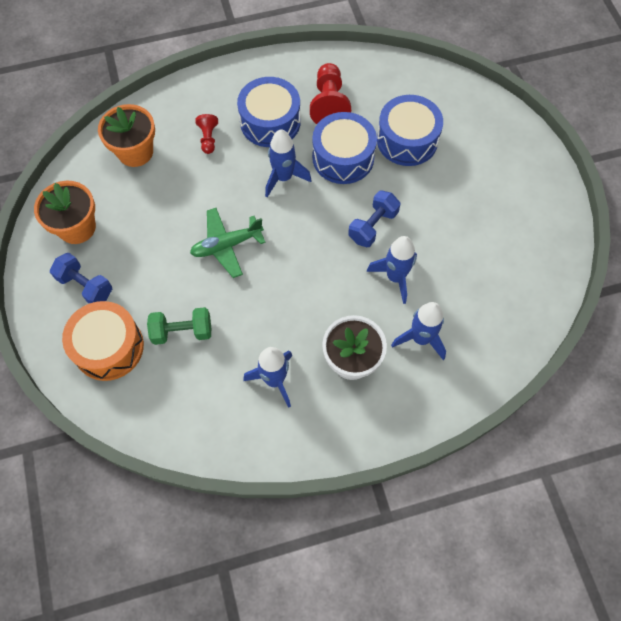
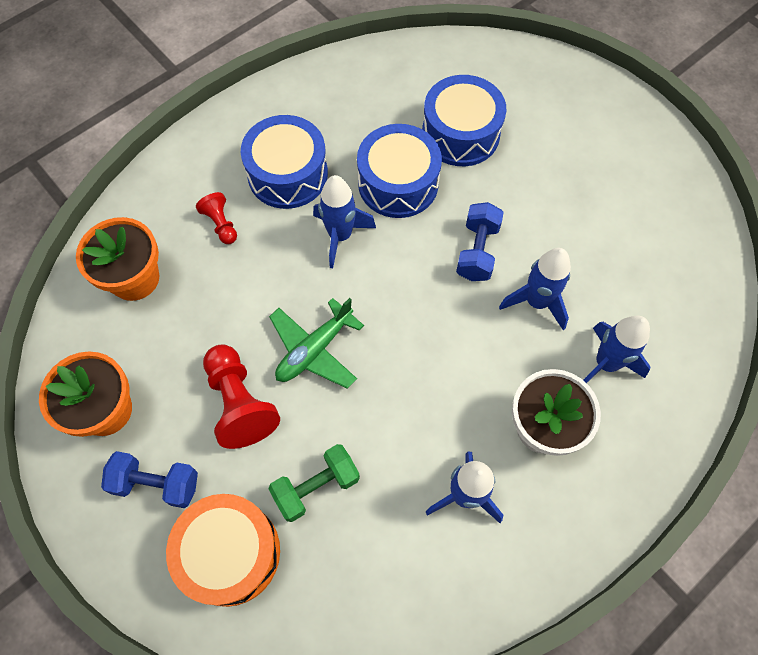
camera: 25 degrees left, 0 degrees up
(329, 104) = (347, 126): red pawn -> red pawn (240, 403)

